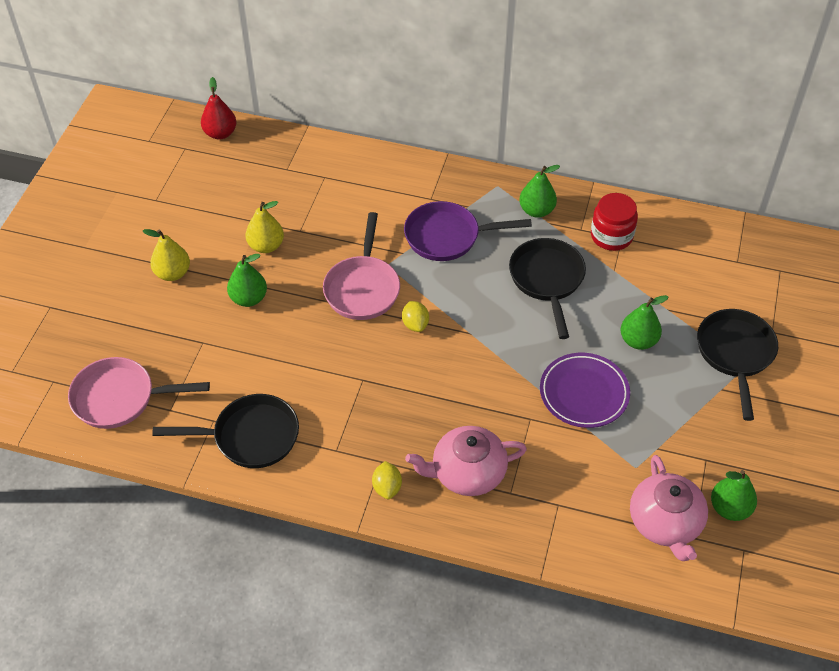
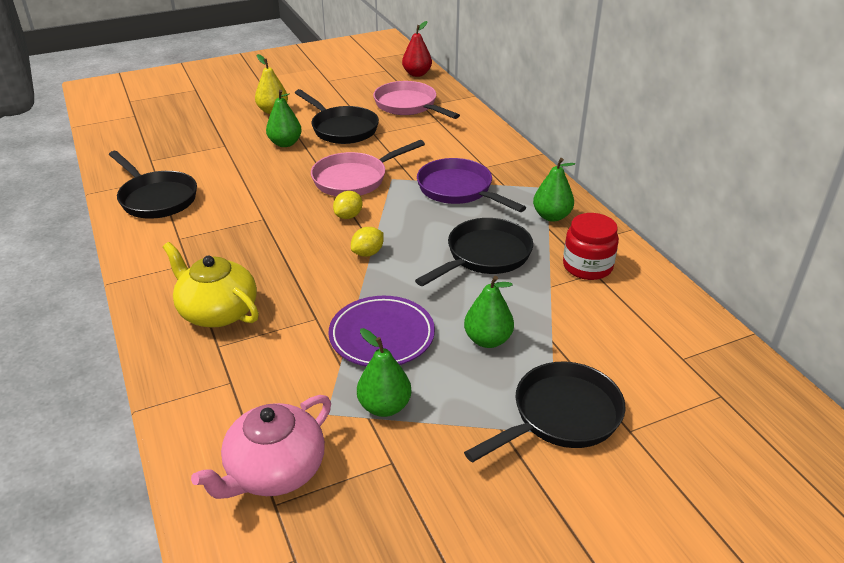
camera: 50 degrees right, 15 degrees down
(120, 398) = (143, 140): pink pan -> pink pan (408, 105)
(266, 246) = (342, 129): yellow pear -> black pan
(387, 487) = (162, 278): yellow lemon -> yellow lemon (368, 253)
(467, 473) = (217, 311): pink teapot -> yellow teapot
(729, 508) = (343, 516): green pear -> green pear (384, 406)

